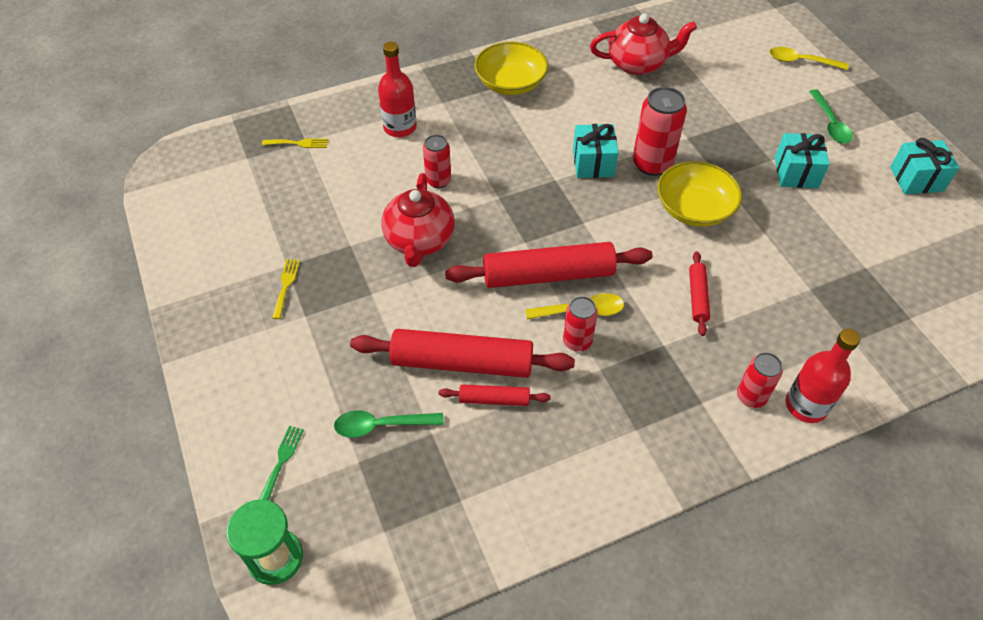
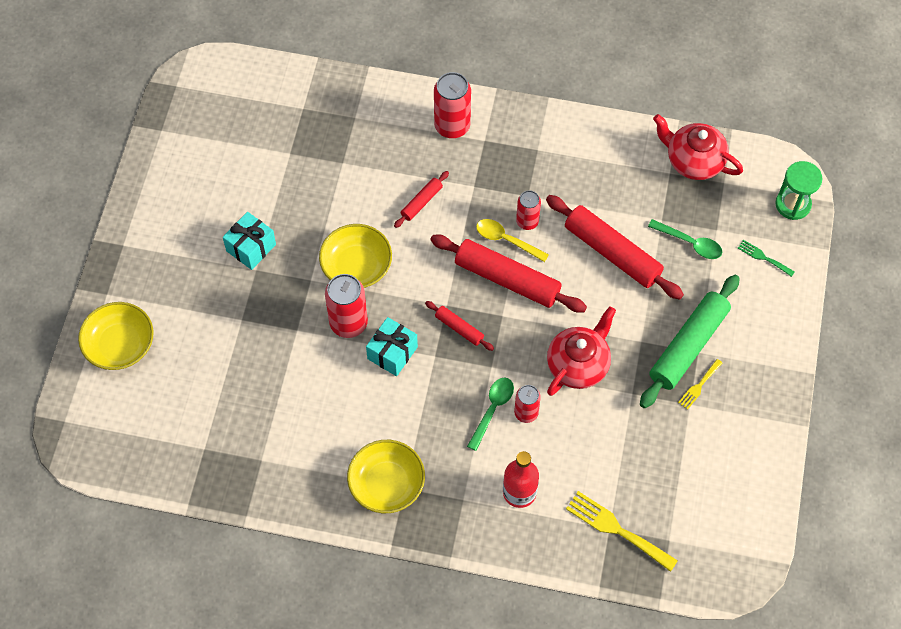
camera: 145 degrees left, 10 degrees up
(282, 461) = (763, 257): green fork -> green fork turned 75 degrees clockwise
(298, 143) = (616, 529): yellow fork -> yellow fork, size x1.84
(319, 315) = (688, 346): none -> green rolling pin
(494, 399) = (609, 217): red rolling pin -> red rolling pin (459, 328)
(638, 64) = (257, 434): red teapot -> red teapot (693, 161)
(751, 396) = (452, 126): red can -> red can, size x1.63
(801, 61) = (120, 345): yellow spoon -> yellow bowl
(806, 405) = (425, 102): red bottle -> none
(830, 123) = (174, 271): green spoon -> green spoon (492, 409)
(916, 179) = (173, 188): turquoise gift -> none

